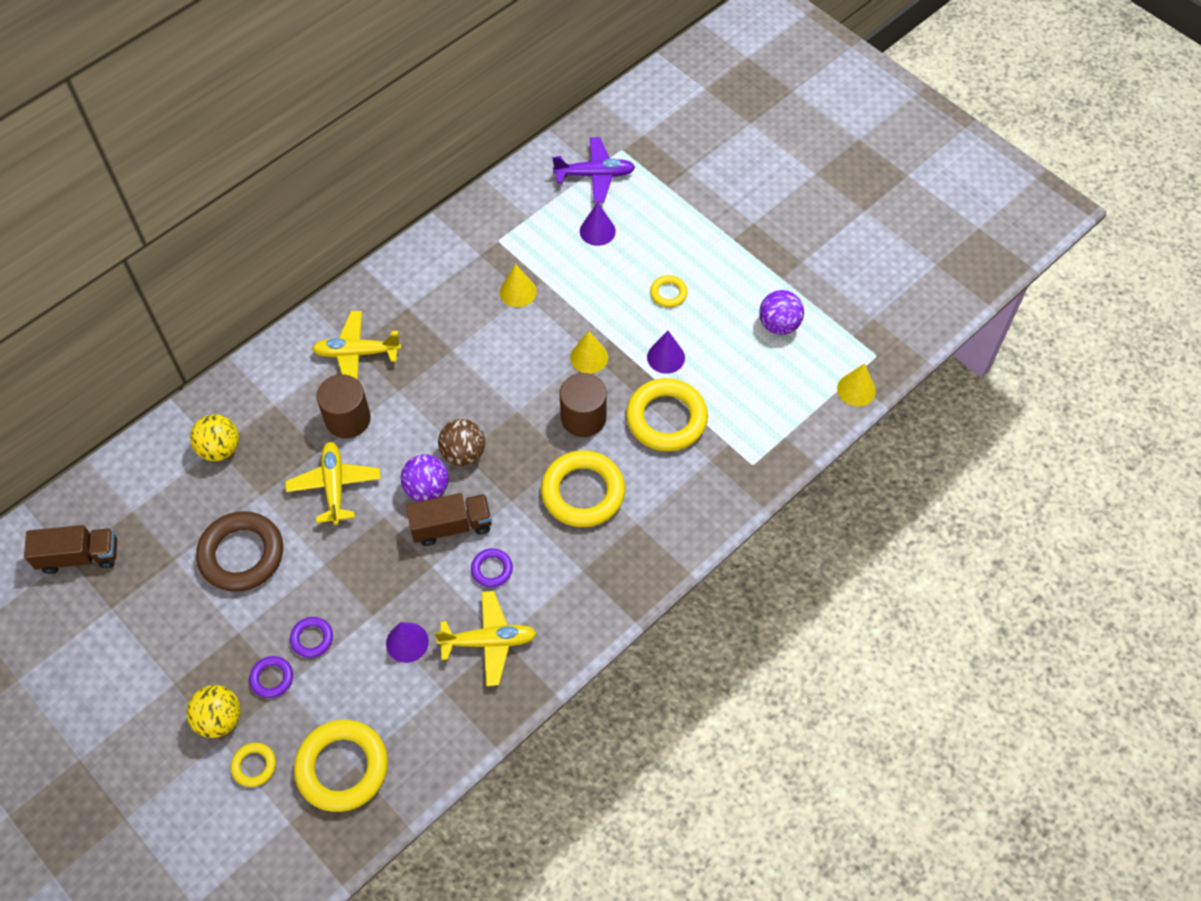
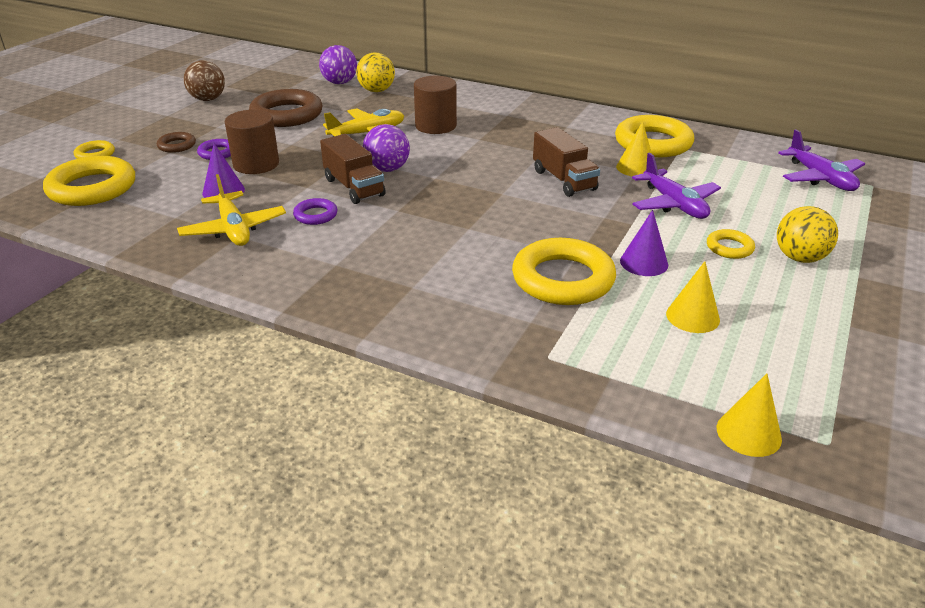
camera: 70 degrees right, 25 degrees down
(79, 556) = (264, 70): brown truck -> brown truck (564, 180)
(219, 719) = (137, 135): yellow ball -> yellow ball (799, 258)
(272, 678) = (177, 145): purple ring -> brown ring
(357, 353) = (502, 117): yellow plane -> none
(463, 453) = (435, 177): brown ball -> brown ball (208, 99)
(583, 417) = (522, 228): brown cylinder -> brown cylinder (256, 164)
(583, 492) = (431, 246): yellow ring -> yellow ring (653, 143)
(589, 357) = (598, 217): yellow cone -> yellow cone (692, 316)
(591, 295) = (674, 204): none -> purple plane
(597, 231) = (755, 192): purple cone -> none
(779, 325) = (777, 337): purple ball -> purple ball (339, 83)

